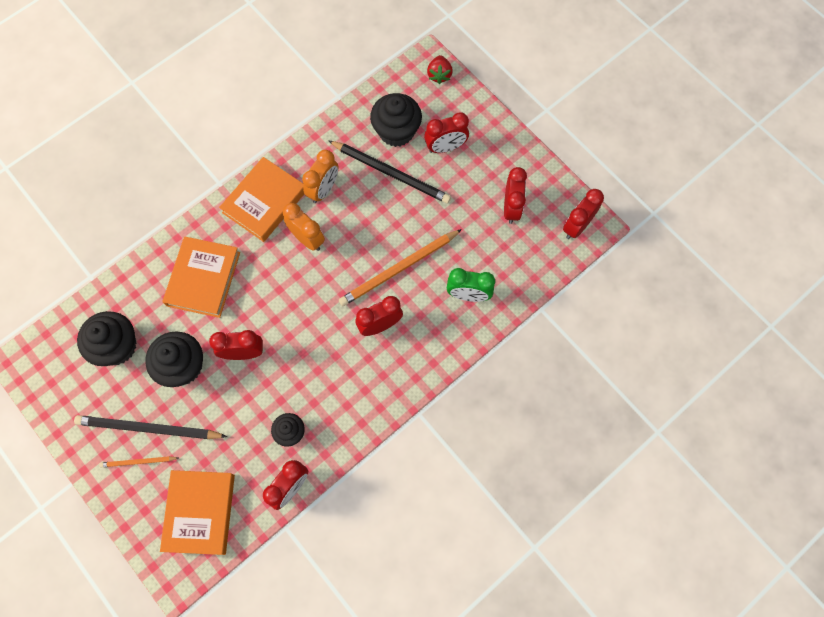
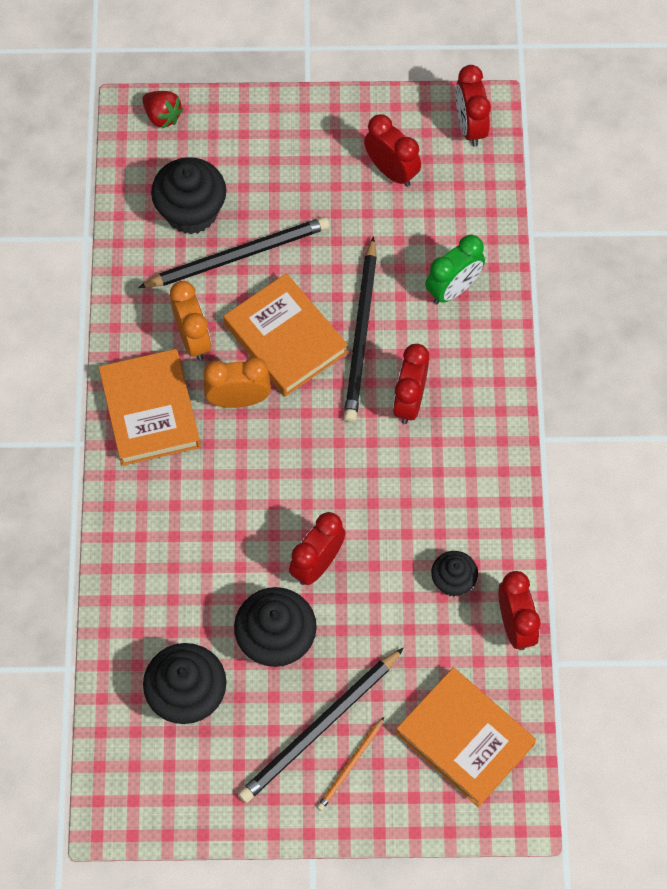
camera: 50 degrees left, 5 degrees down
(203, 279) = (187, 543): orange book -> orange book (285, 338)
(399, 269) = (361, 334): orange pencil -> black pencil
(445, 147) = (259, 178): red clock -> none

